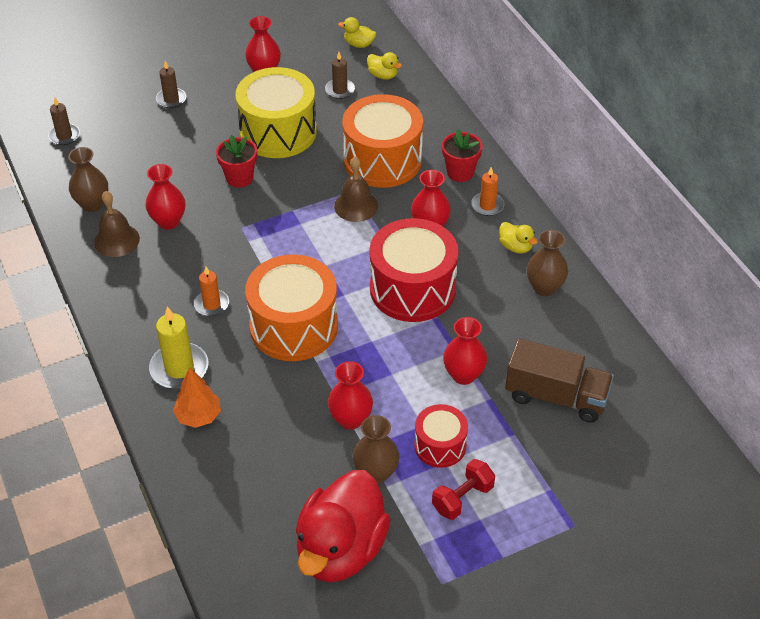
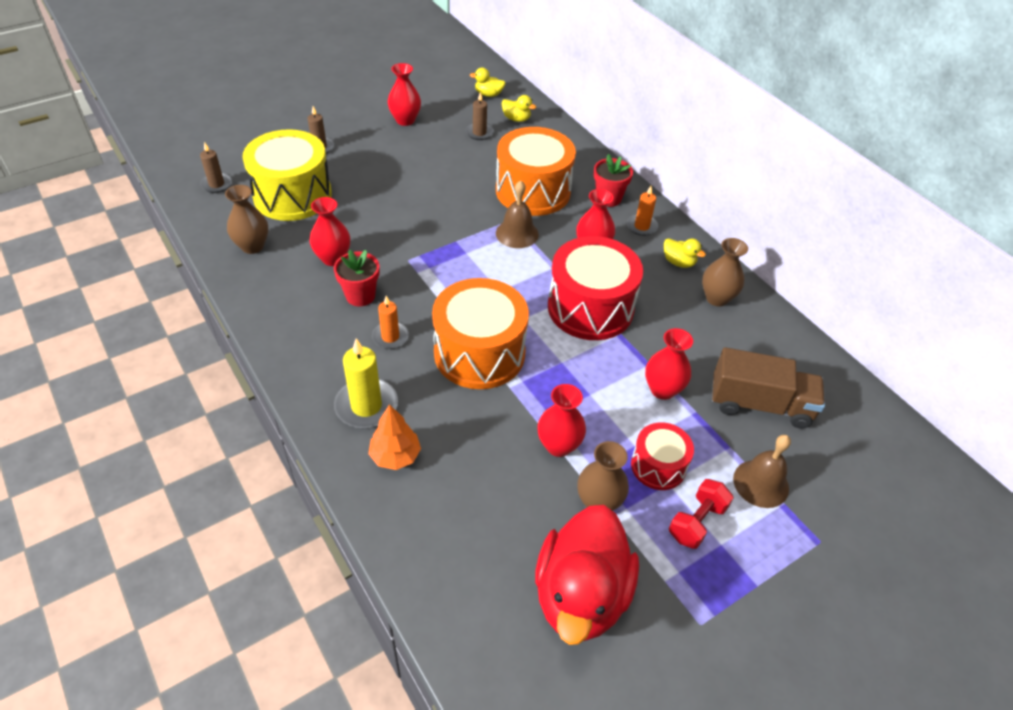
camera: 10 degrees left, 0 degrees up
(117, 240) = (282, 279): brown bell -> brown bell (761, 483)
(239, 178) = (398, 214): red flower pot -> red flower pot (360, 296)
(278, 132) = (428, 171): yellow drum -> yellow drum (292, 195)

